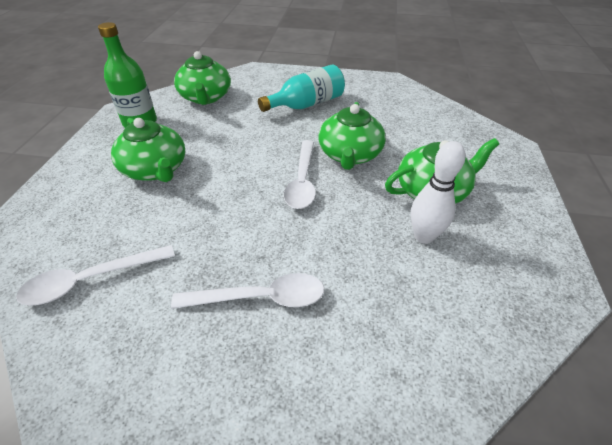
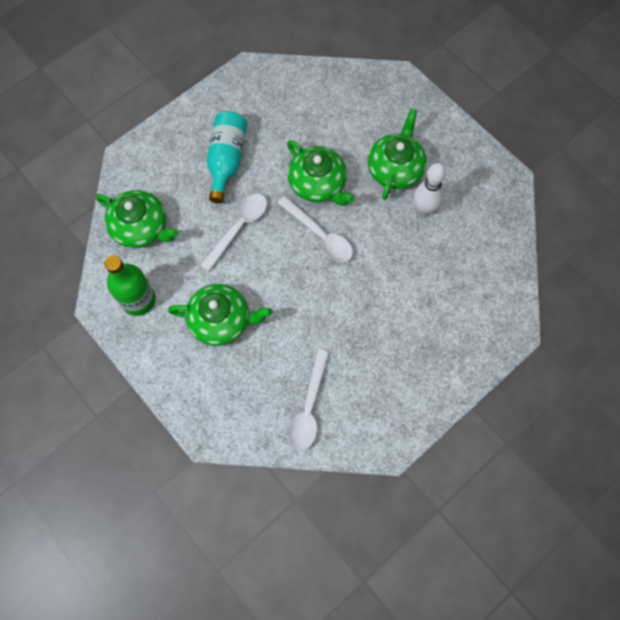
camera: 50 degrees left, 25 degrees up
(260, 298) = (396, 325): white spoon -> white spoon (239, 228)

